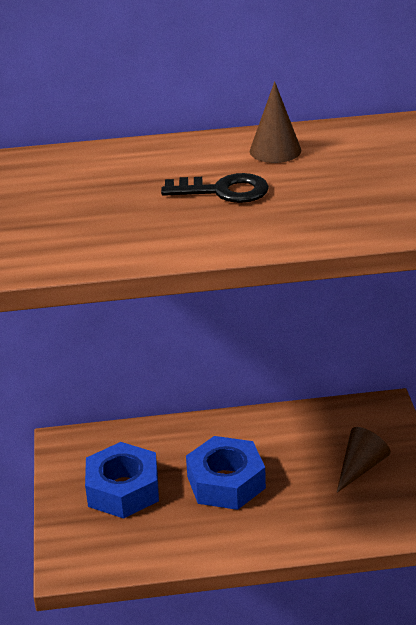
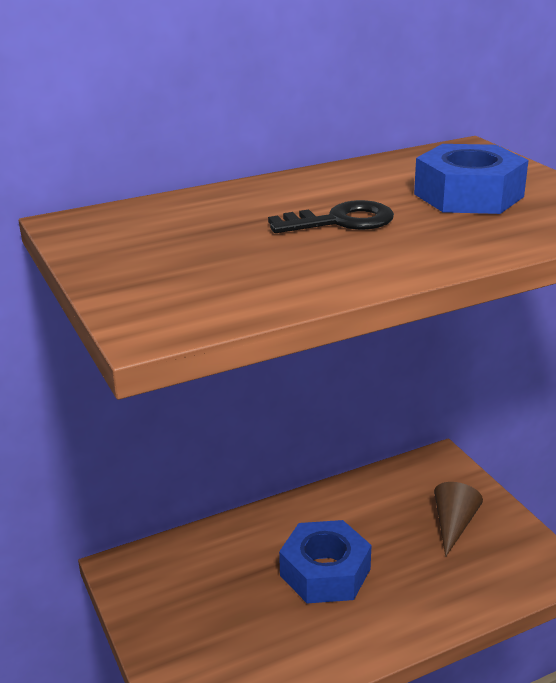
camera: 20 degrees left, 5 degrees down
(123, 489) = (215, 607): blue nut -> blue nut (468, 195)
(275, 150) = (362, 181): brown cone -> none

